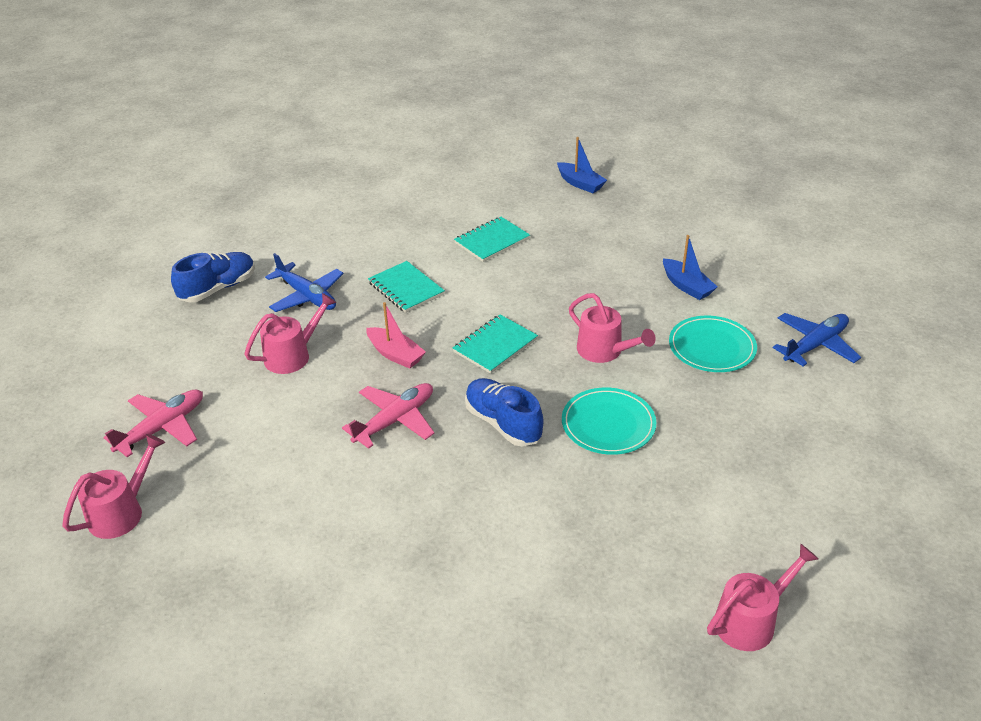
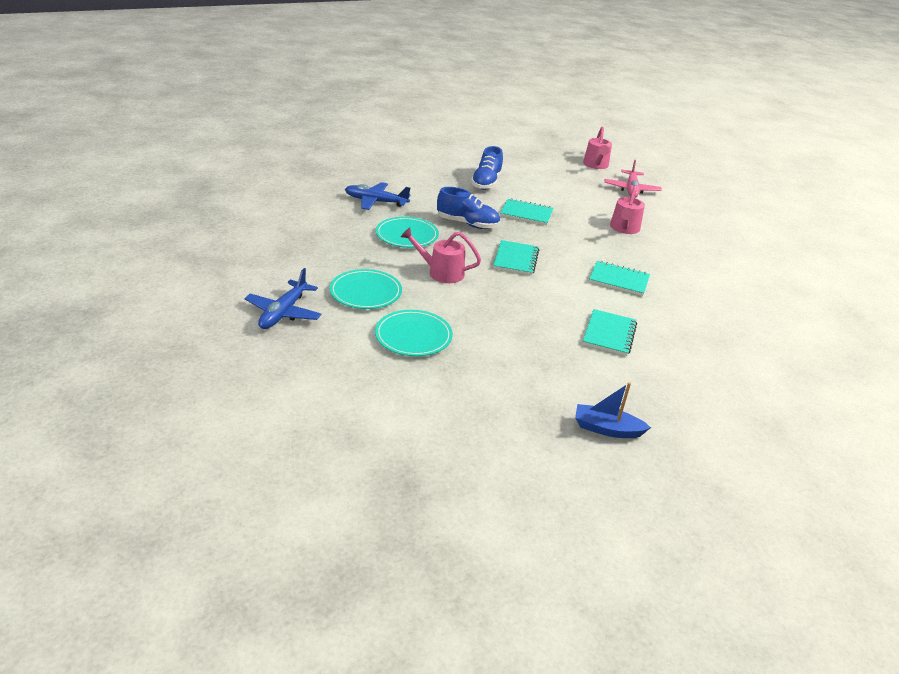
camera: 145 degrees right, 5 degrees down
(218, 288) = (729, 252): blue shoe -> blue shoe (486, 183)
(307, 296) = (671, 260): blue plane -> blue plane (376, 202)
(395, 354) = (569, 242): pink boat -> none
(395, 420) = (526, 214): pink plane -> turquoise notebook
(686, 286) = (413, 336): blue boat -> turquoise plate
(751, 620) = (288, 183): pink watering can -> none

